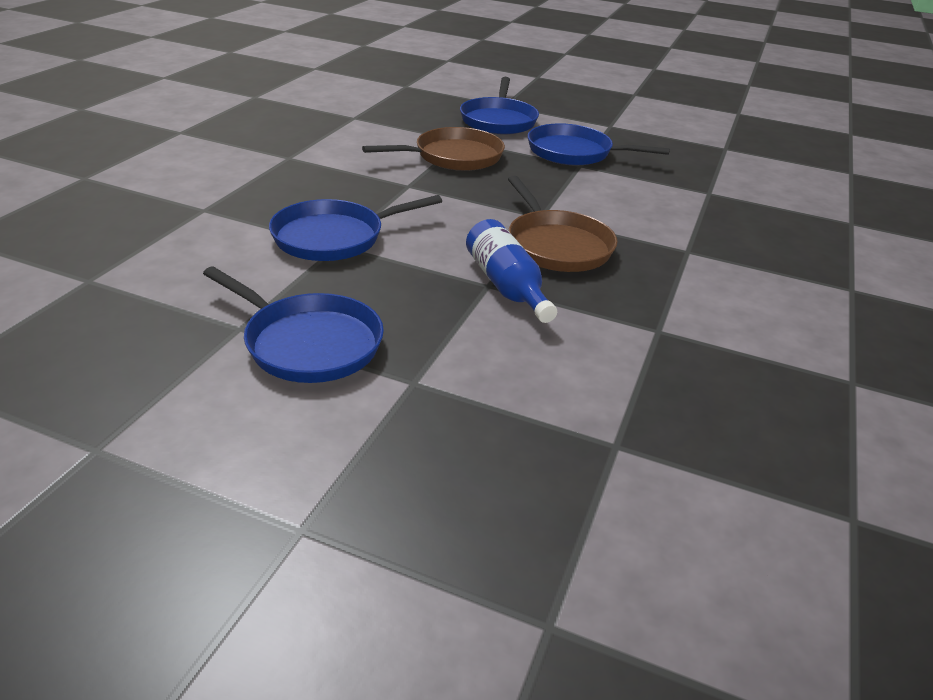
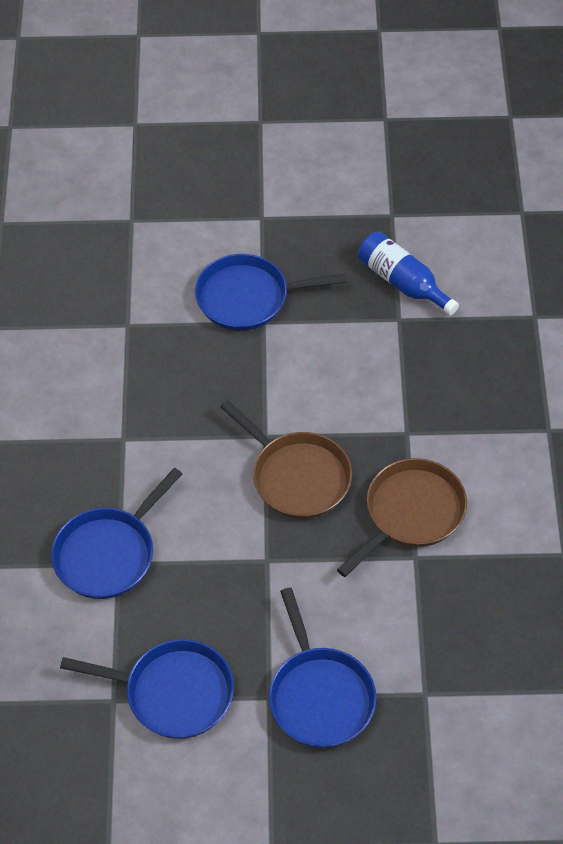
camera: 20 degrees left, 20 degrees up
(453, 157) = (136, 363): brown pan -> brown pan (411, 513)
(498, 120) = (143, 261): blue pan -> blue pan (320, 696)
(507, 286) = (282, 554): blue bottle -> blue bottle (403, 282)

